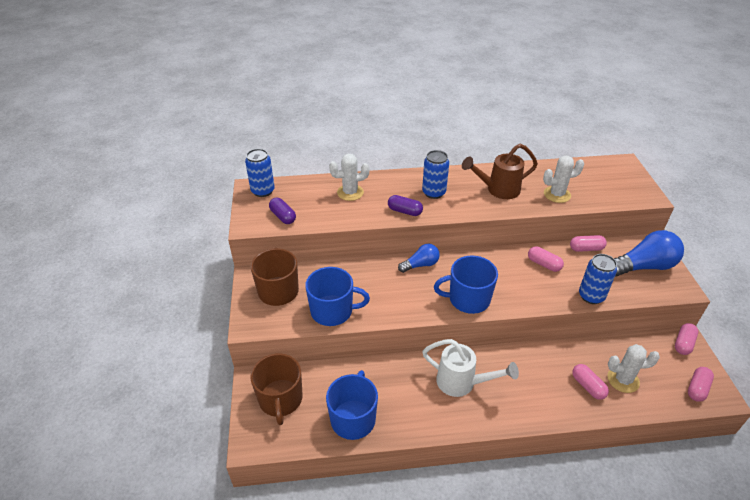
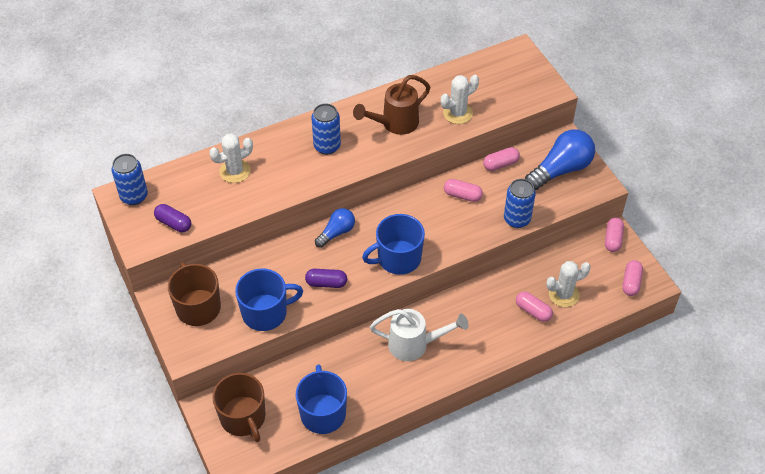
camera: 20 degrees left, 10 degrees up
(404, 211) = (304, 179): purple capsule -> purple capsule (326, 283)

